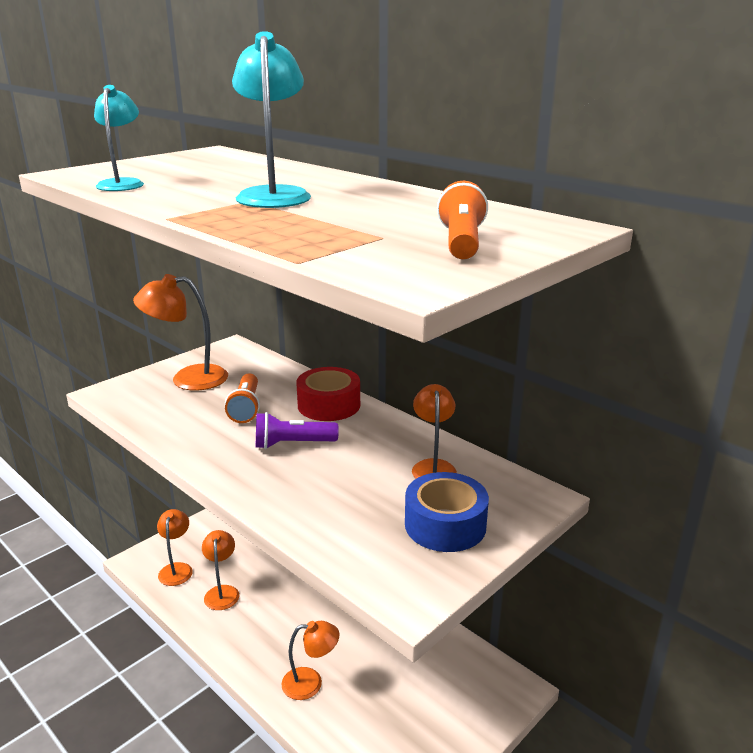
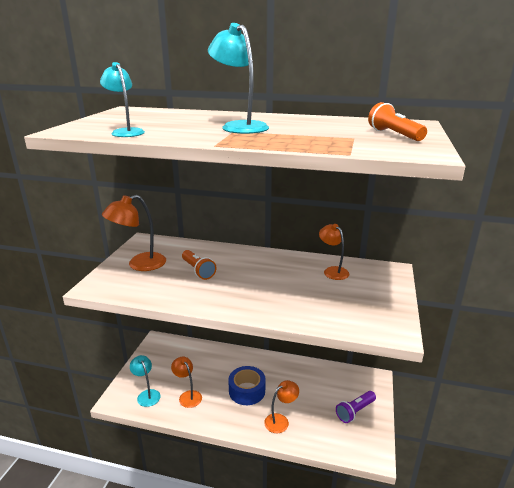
camera: 30 degrees left, 0 degrees up
(177, 569) = (147, 394): orange lamp -> turquoise lamp
(292, 444) = (249, 281): purple flashlight -> purple flashlight (355, 411)
(329, 405) = (243, 256): red tape -> none
(445, 525) = (371, 295): blue tape -> blue tape (247, 391)

